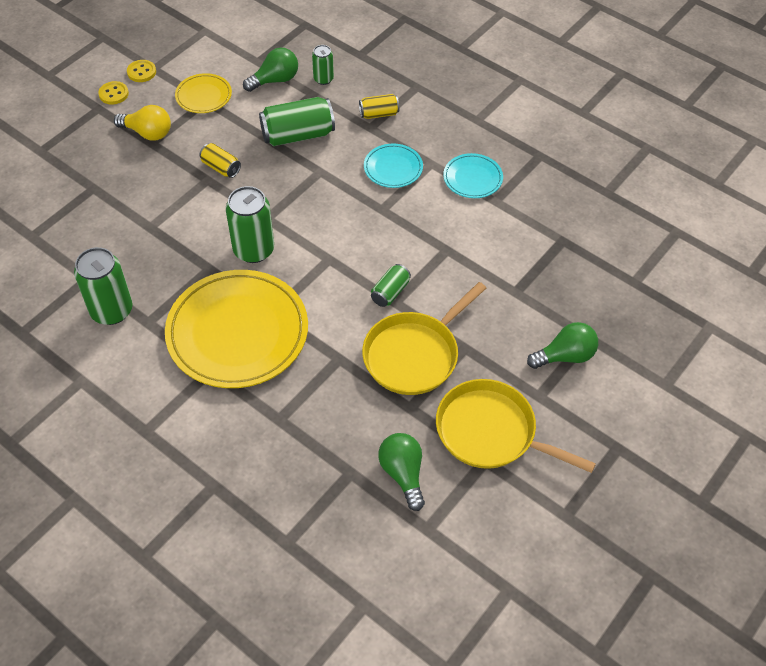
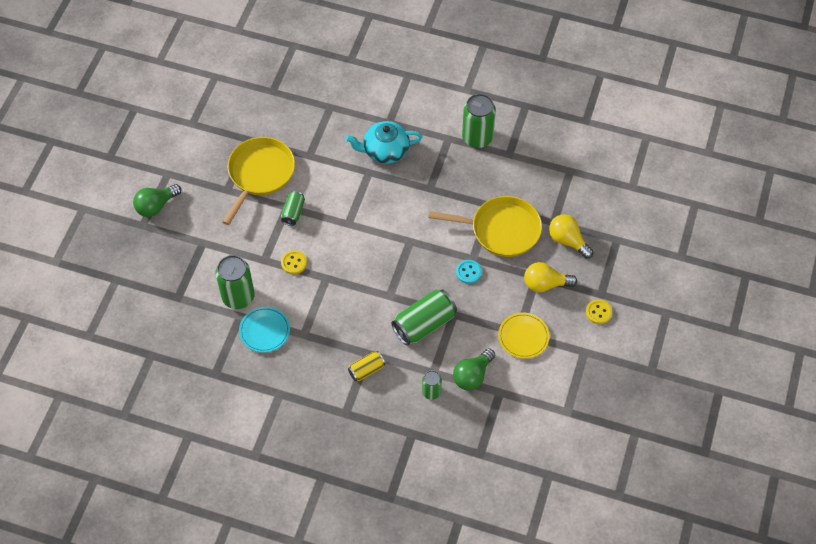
camera: 160 degrees right, 5 degrees up
(93, 165) = (567, 241): none -> yellow light bulb
(141, 72) = (591, 343): yellow button -> yellow button (294, 263)
(221, 167) = (468, 272): yellow can -> turquoise button
(237, 332) = (385, 150): yellow plate -> turquoise teapot
(253, 250) = (406, 212): green can -> green can (238, 297)
(393, 168) = (332, 318): turquoise plate -> none
(403, 474) = (240, 100): green light bulb -> none
(490, 432) = (193, 141): yellow pan -> yellow pan (501, 230)

